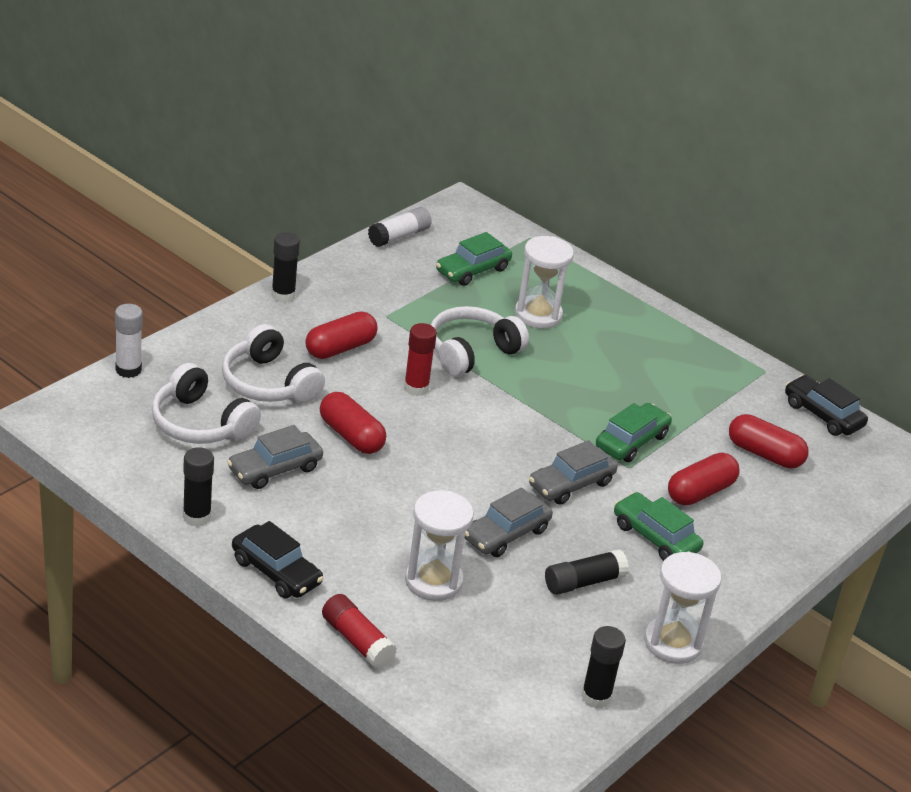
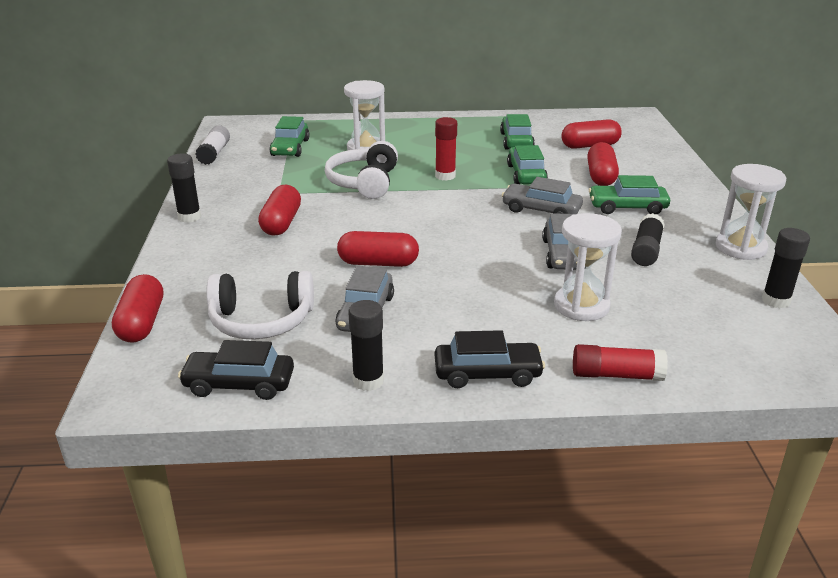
camera: 40 degrees left, 5 degrees down
(128, 370) = (142, 323): white glue stick -> red capsule
(268, 383) = (268, 268): white headphones -> none
(416, 388) = (368, 216): red glue stick -> red glue stick (445, 176)
(571, 484) = (541, 210): grey car -> grey car turned 105 degrees clockwise
(699, 399) = (516, 141): none -> green car
(822, 415) = (576, 118): black car -> black car (239, 384)

